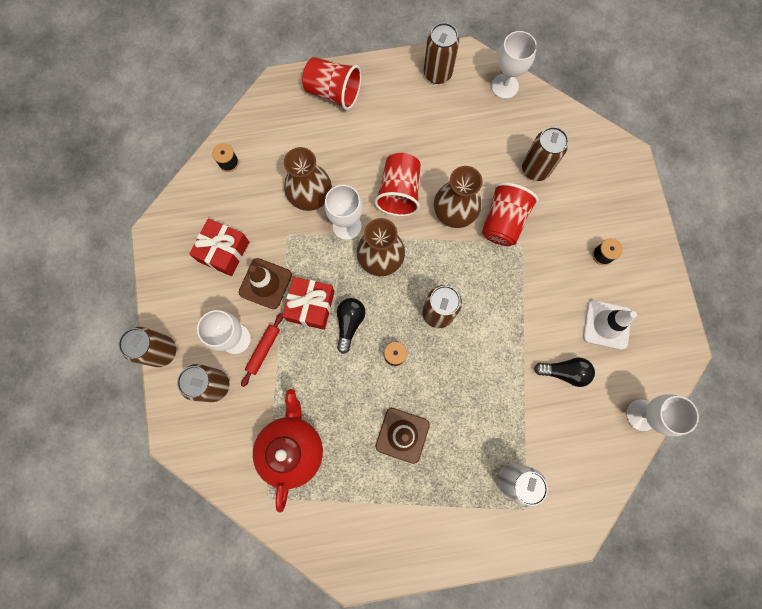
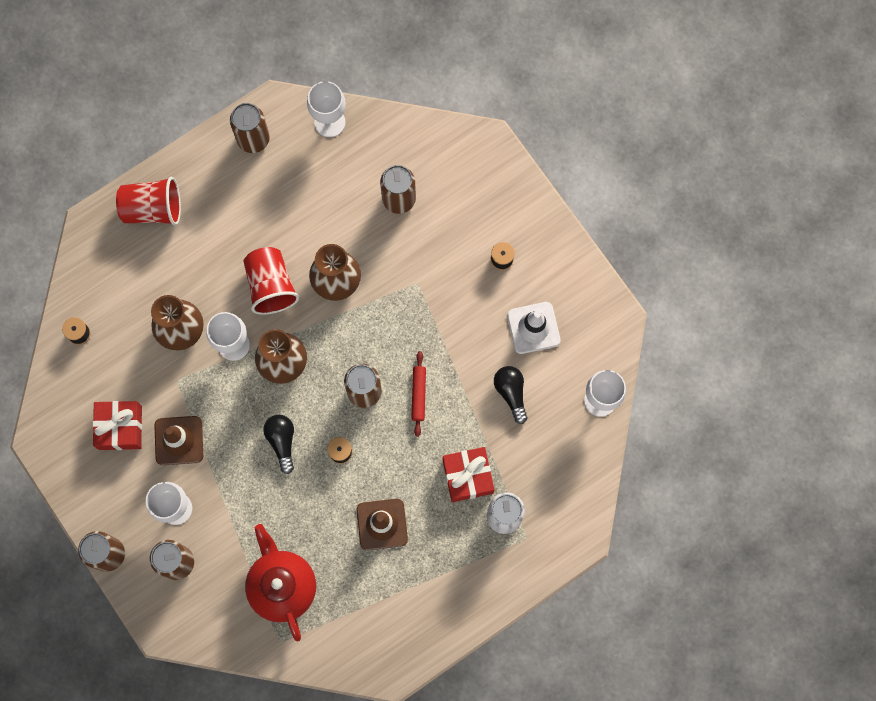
camera: 25 degrees left, 0 degrees up
(263, 350) = (209, 506): red rolling pin -> red rolling pin (419, 394)
(310, 306) = (235, 442): red gift -> red gift (468, 476)
(503, 221) = (389, 269): red cup -> none
(564, 372) = (511, 393): black light bulb -> black light bulb turned 90 degrees counterclockwise

